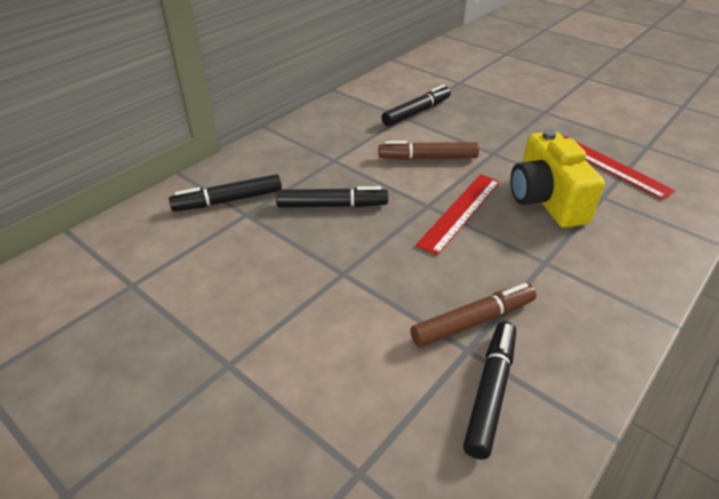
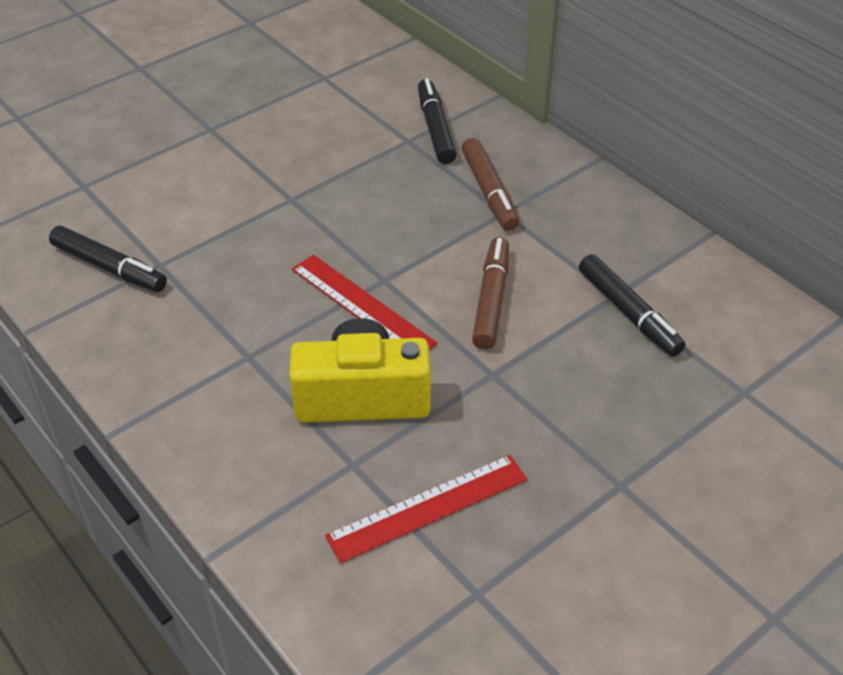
camera: 100 degrees right, 5 degrees up
(332, 205) = (405, 202): black marker -> none
(473, 321) = (189, 275): brown marker -> brown marker (489, 192)

